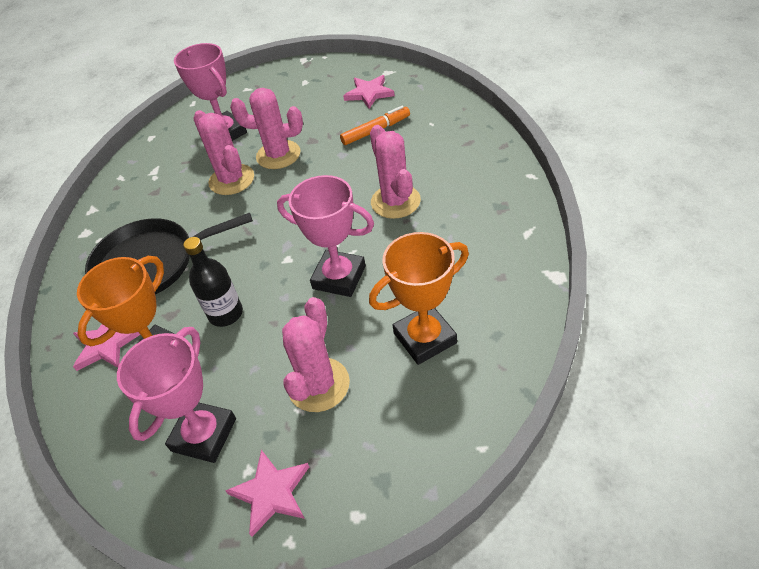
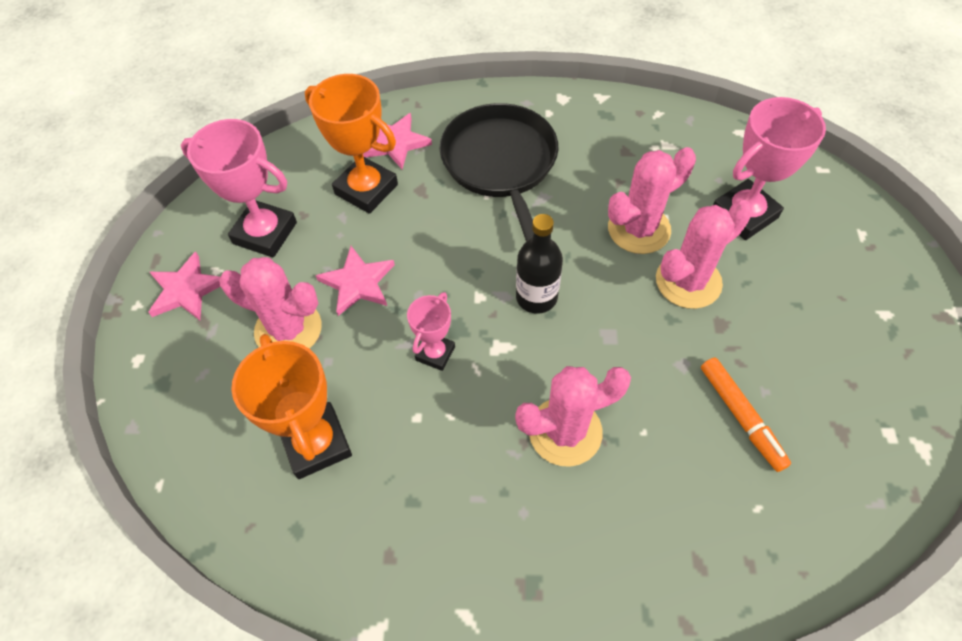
camera: 90 degrees right, 10 degrees up
(226, 314) = (408, 239): black bottle -> black bottle (536, 297)
(278, 155) = (688, 281): pink cactus -> pink cactus turned 45 degrees clockwise
(339, 277) = (435, 353): pink trophy -> pink trophy, size x0.57
(369, 93) = (850, 413): pink star -> pink star (357, 283)

